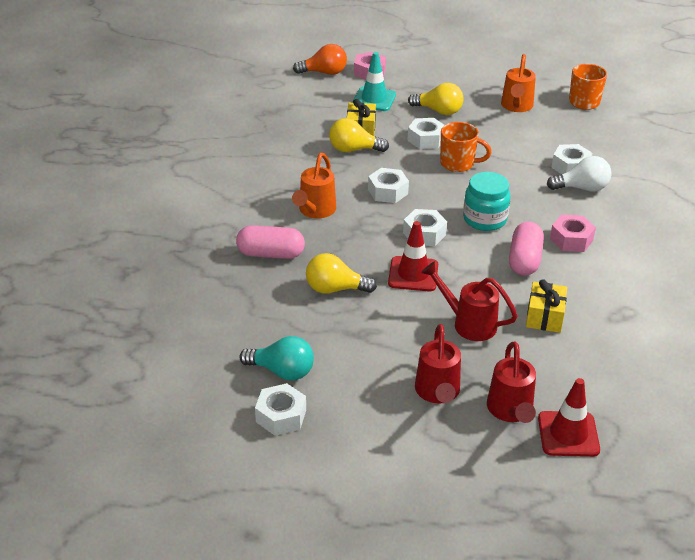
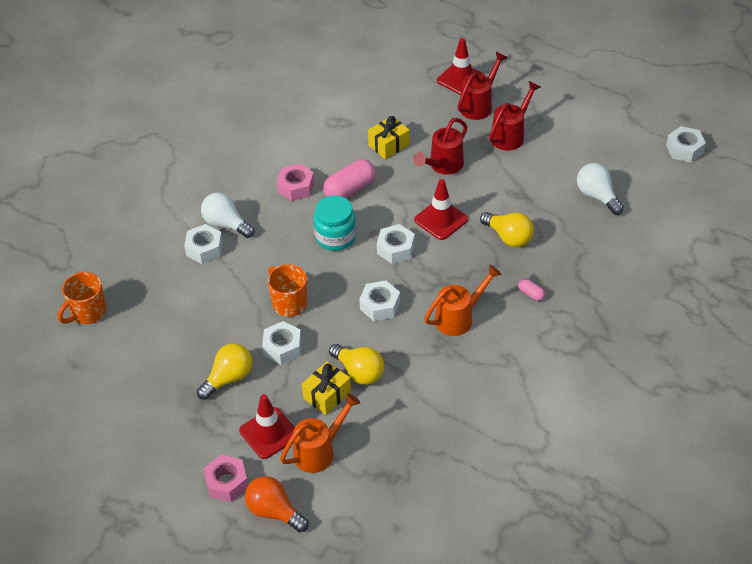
camera: 140 degrees left, 10 degrees up
(271, 254) = (531, 293): pink capsule -> pink capsule, size x0.48
(281, 416) = (620, 169): white nut -> white nut (684, 149)
(282, 371) = (597, 196): turquoise light bulb -> white light bulb
(374, 99) = (269, 433): turquoise traffic cone -> red traffic cone
(438, 111) = (228, 378): yellow light bulb -> yellow light bulb turned 75 degrees clockwise
(469, 323) = (443, 165): red watering can -> red watering can turned 60 degrees clockwise
(516, 106) = (153, 342): orange watering can -> orange watering can (319, 451)

